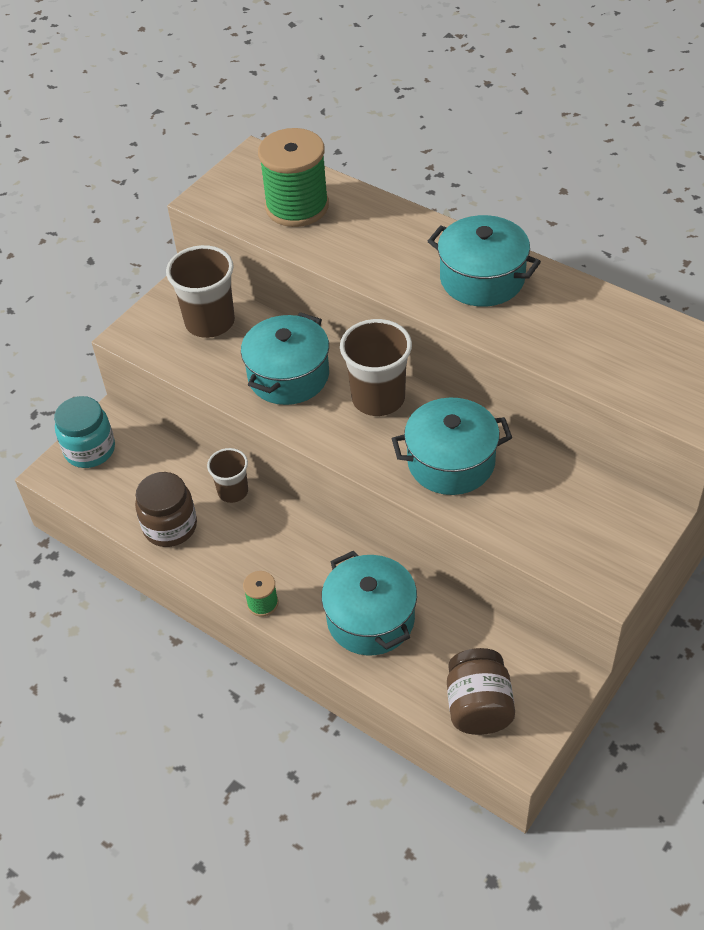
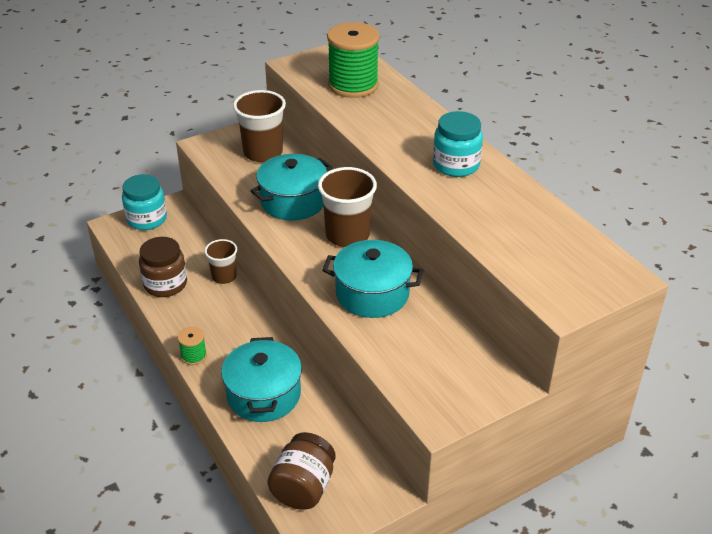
camera: 20 degrees right, 10 degrees down
(482, 279) = (456, 165): turquoise pot -> turquoise jar

